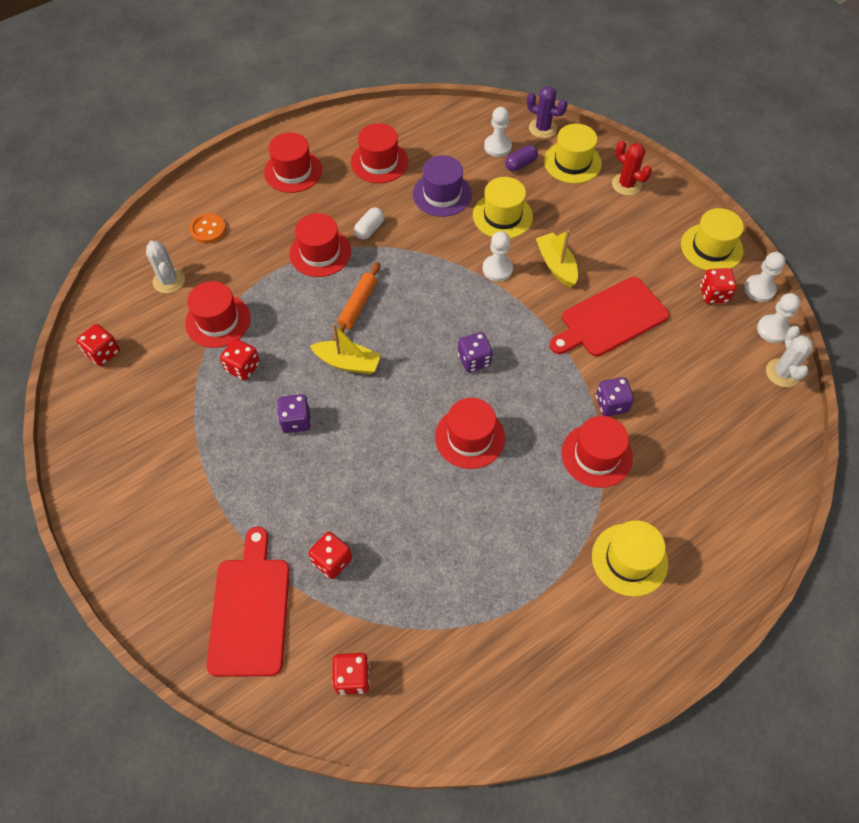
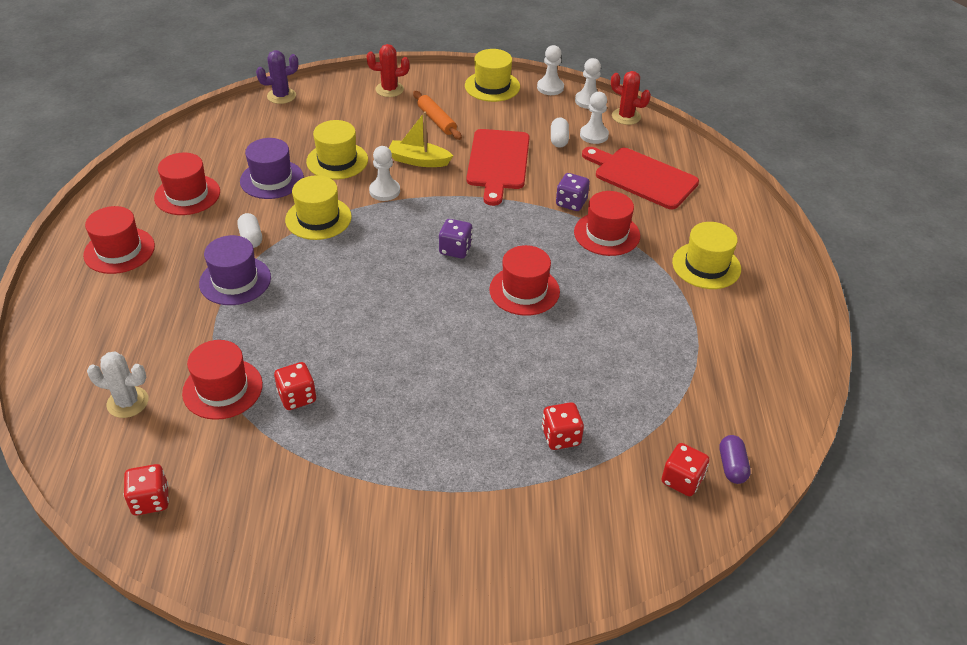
camera: 55 degrees left, 15 degrees down
(208, 229) = (105, 342): orange button -> none
(250, 610) = (561, 521): red cutting board -> red cutting board (642, 177)
(296, 421) = (396, 389): purple dice -> none
(320, 252) = (235, 280): red hat -> purple hat
(348, 363) = (373, 324): yellow boat -> none
(358, 305) = (322, 287): orange rolling pin -> orange rolling pin (436, 120)
(497, 147) = (266, 126): white pawn -> white pawn (594, 135)
(520, 164) = (300, 125): purple capsule -> purple capsule (732, 466)
(572, 162) = (334, 101): yellow hat -> yellow hat (318, 218)
(689, 342) = (559, 139): none -> white capsule
(714, 294) = (532, 107): red dice -> none
(782, 373) = (626, 116): white cactus -> red cactus

